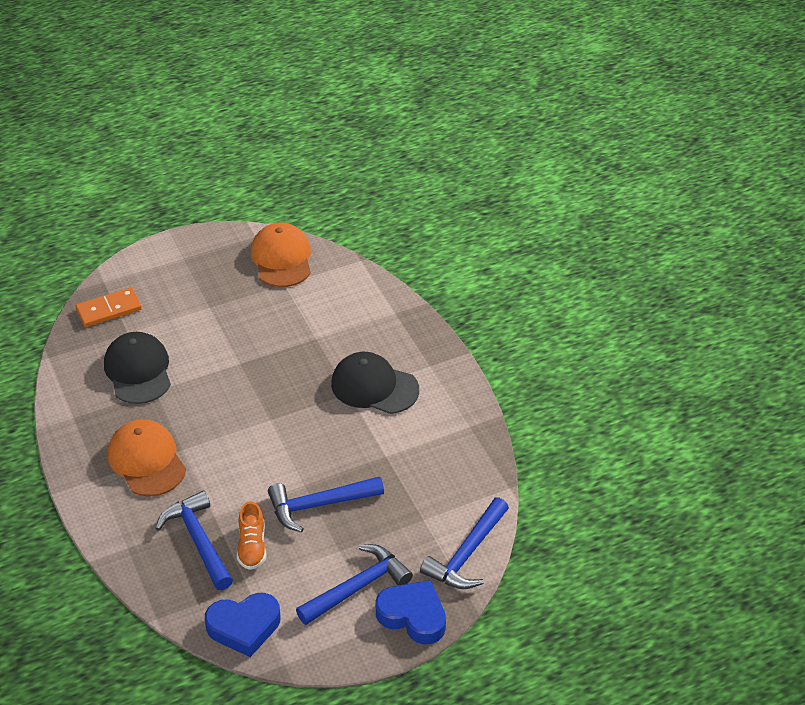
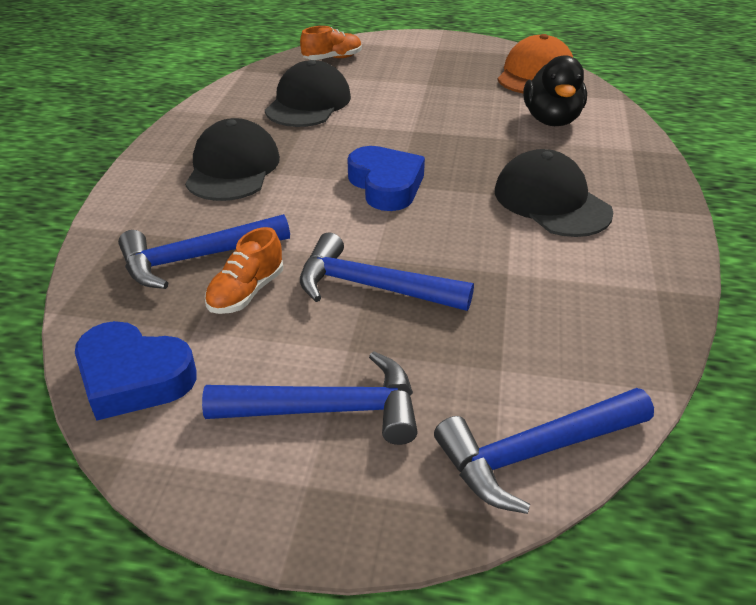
camera: 35 degrees right, 5 degrees down
(109, 310) = (332, 58): orange domino -> orange shoe
(146, 460) = (233, 168): orange cap -> black cap
(199, 540) = (197, 258): blue hammer -> blue hammer turned 120 degrees counterclockwise
(326, 307) = (551, 120): none -> black duck
(413, 616) = (372, 499): blue heart -> blue heart (386, 185)

